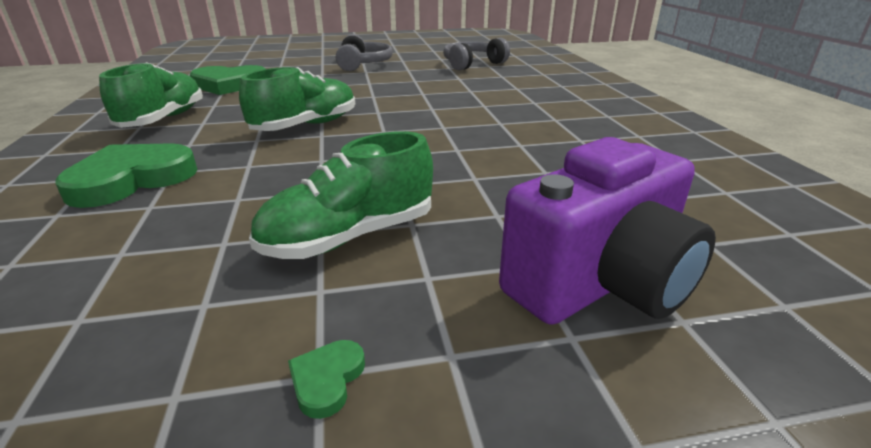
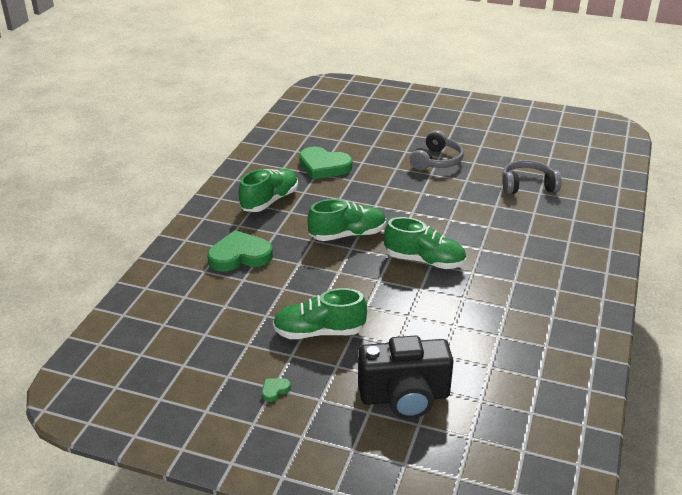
camera: 30 degrees right, 5 degrees up
(432, 126) = (424, 261): none -> green shoe
(600, 283) = (404, 397): purple camera -> black camera

